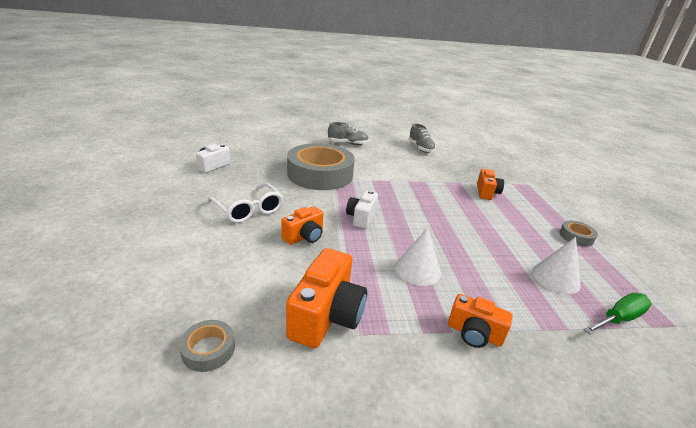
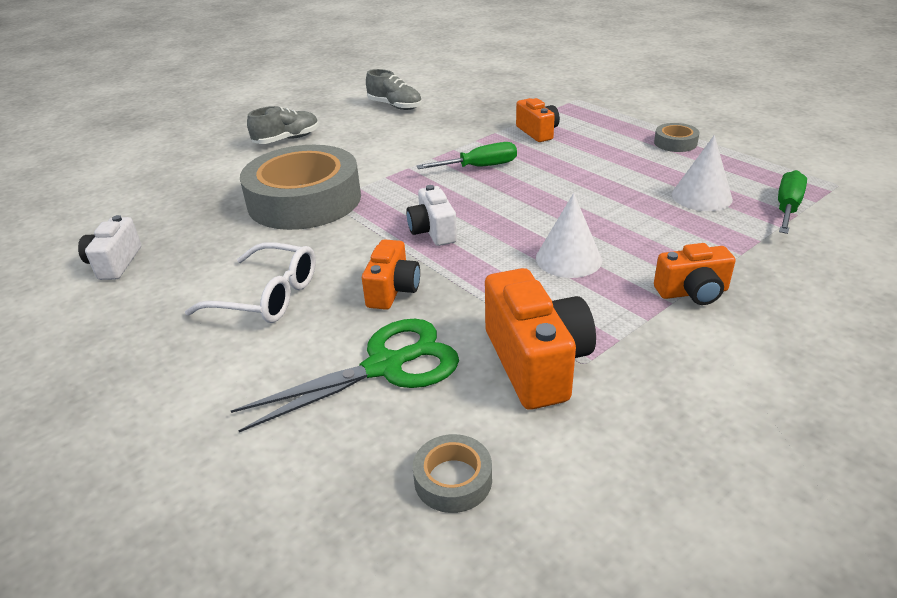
camera: 30 degrees left, 5 degrees up
(253, 272) = (385, 367): none -> green scissors
(428, 196) = (480, 167): none -> green screwdriver

